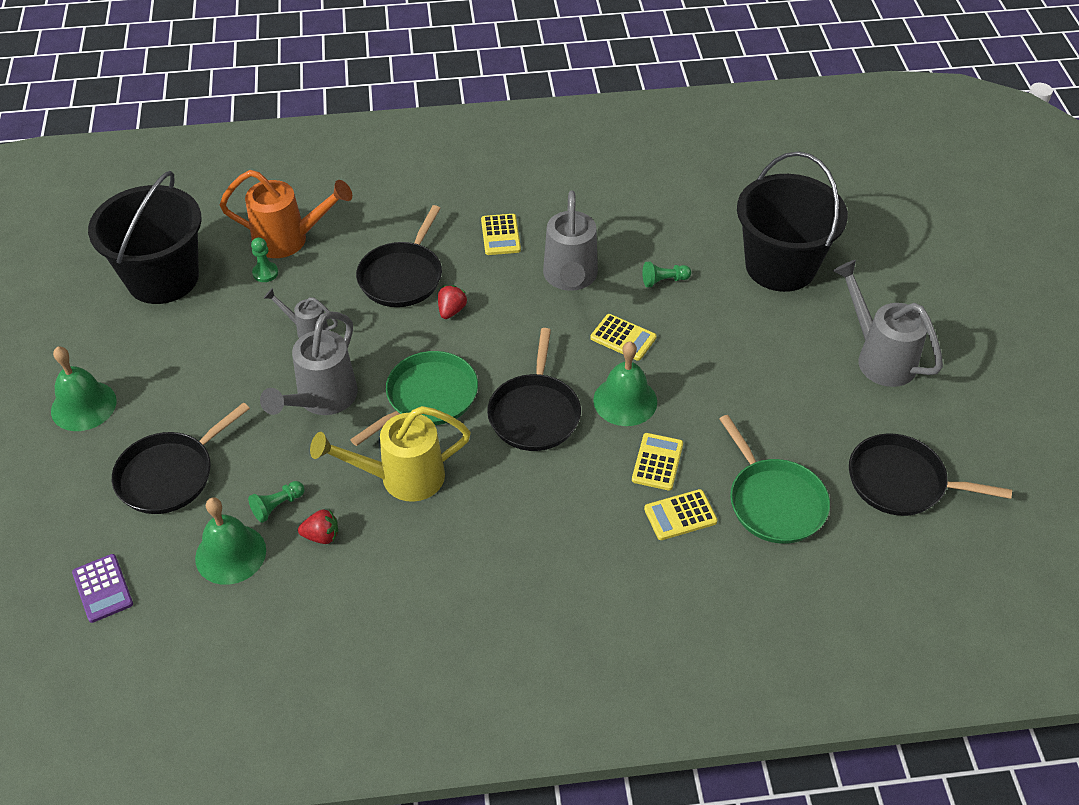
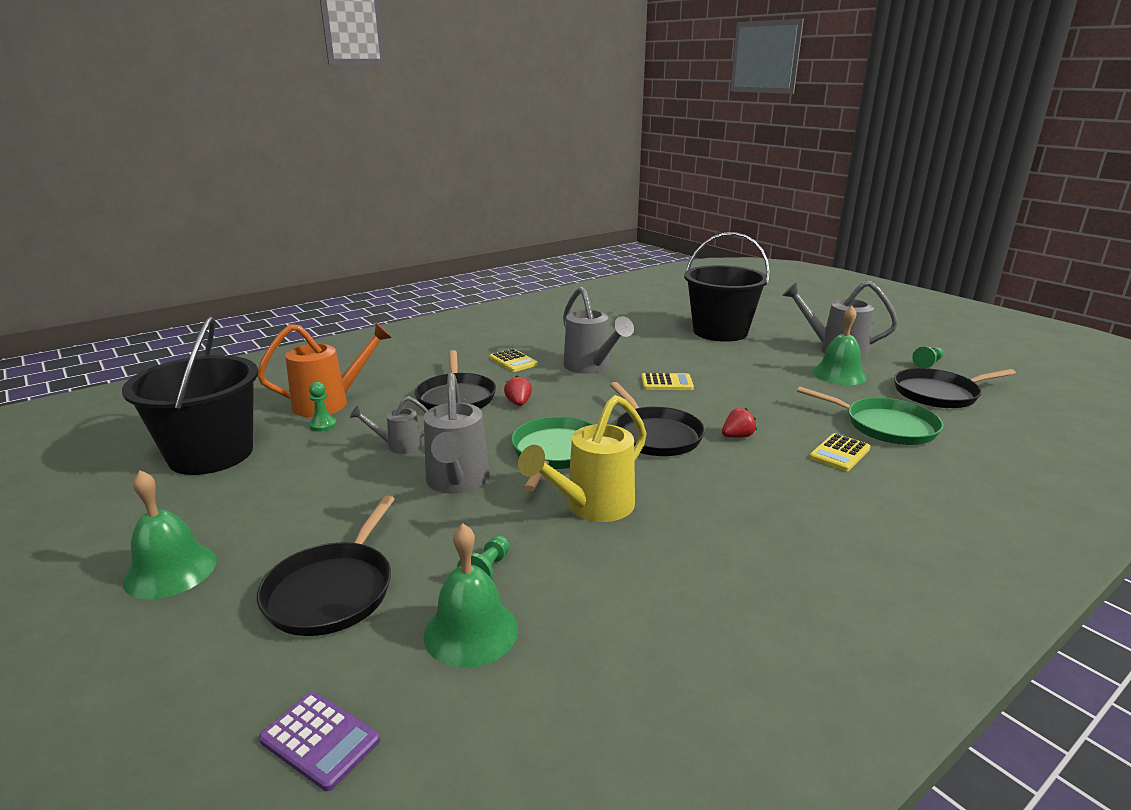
camera: 30 degrees left, 25 degrees down
(321, 536) = (560, 576): red strawberry -> red strawberry (737, 436)
(625, 401) = (712, 410): green bell -> green bell (839, 374)
(657, 462) = (780, 432): yellow calculator -> none
(664, 280) = (657, 353): green pawn -> green pawn (928, 363)

